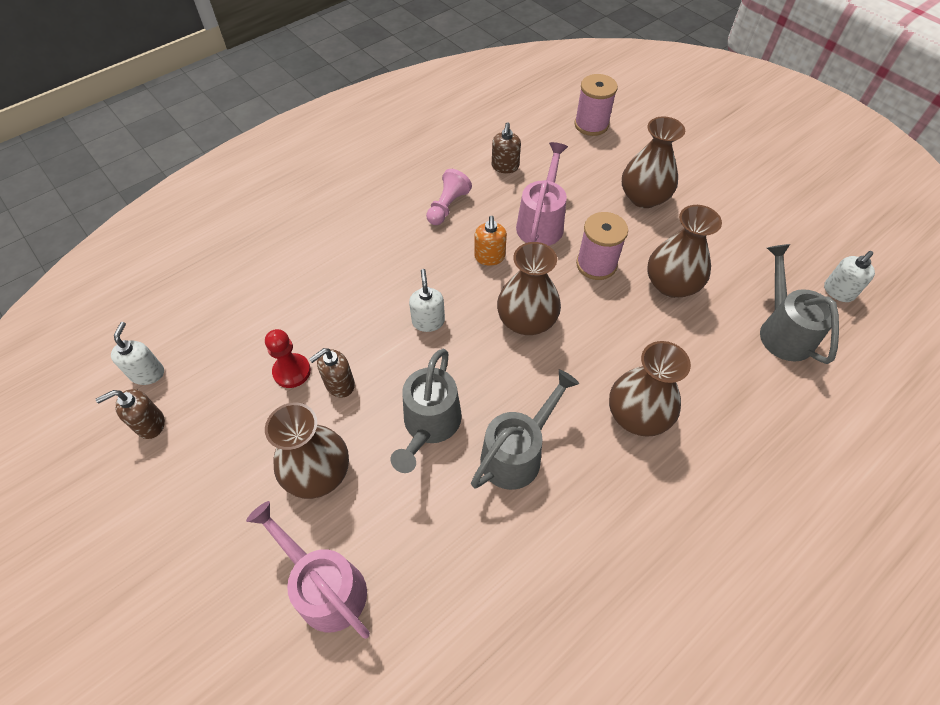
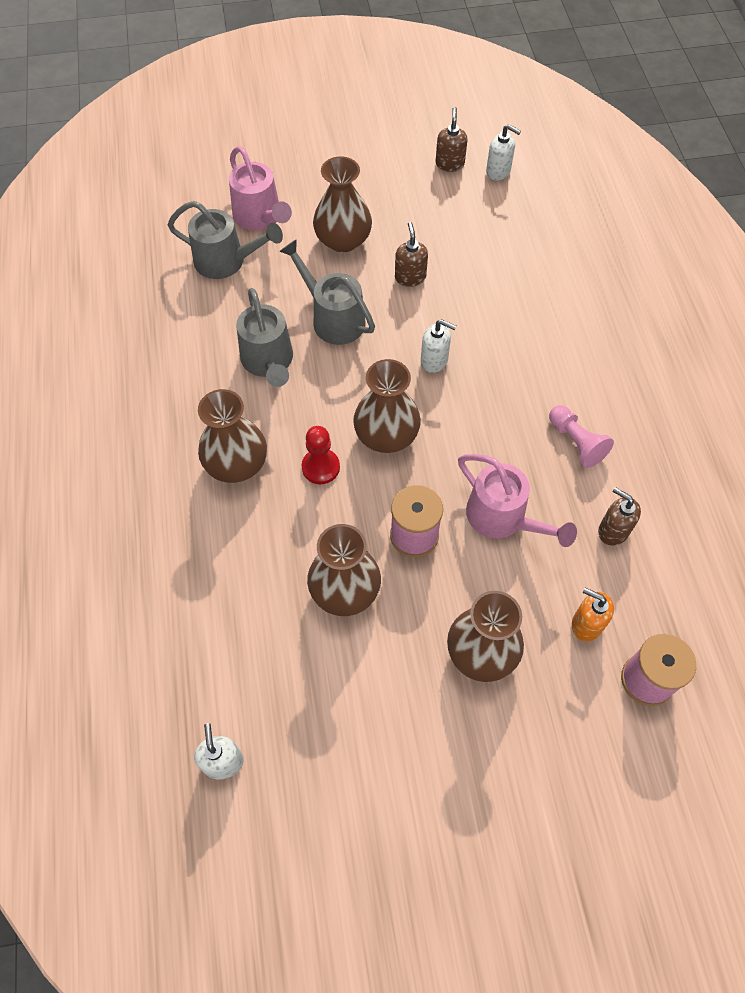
camera: 120 degrees right, 5 degrees up
(292, 371) = (443, 252): red pawn -> red pawn (320, 467)
(325, 586) = (260, 218): pink watering can -> pink watering can turned 75 degrees clockwise
(489, 257) = (482, 445): orange soap dispenser -> orange soap dispenser (586, 624)
(782, 330) = (224, 656): grey watering can -> grey watering can (227, 261)

